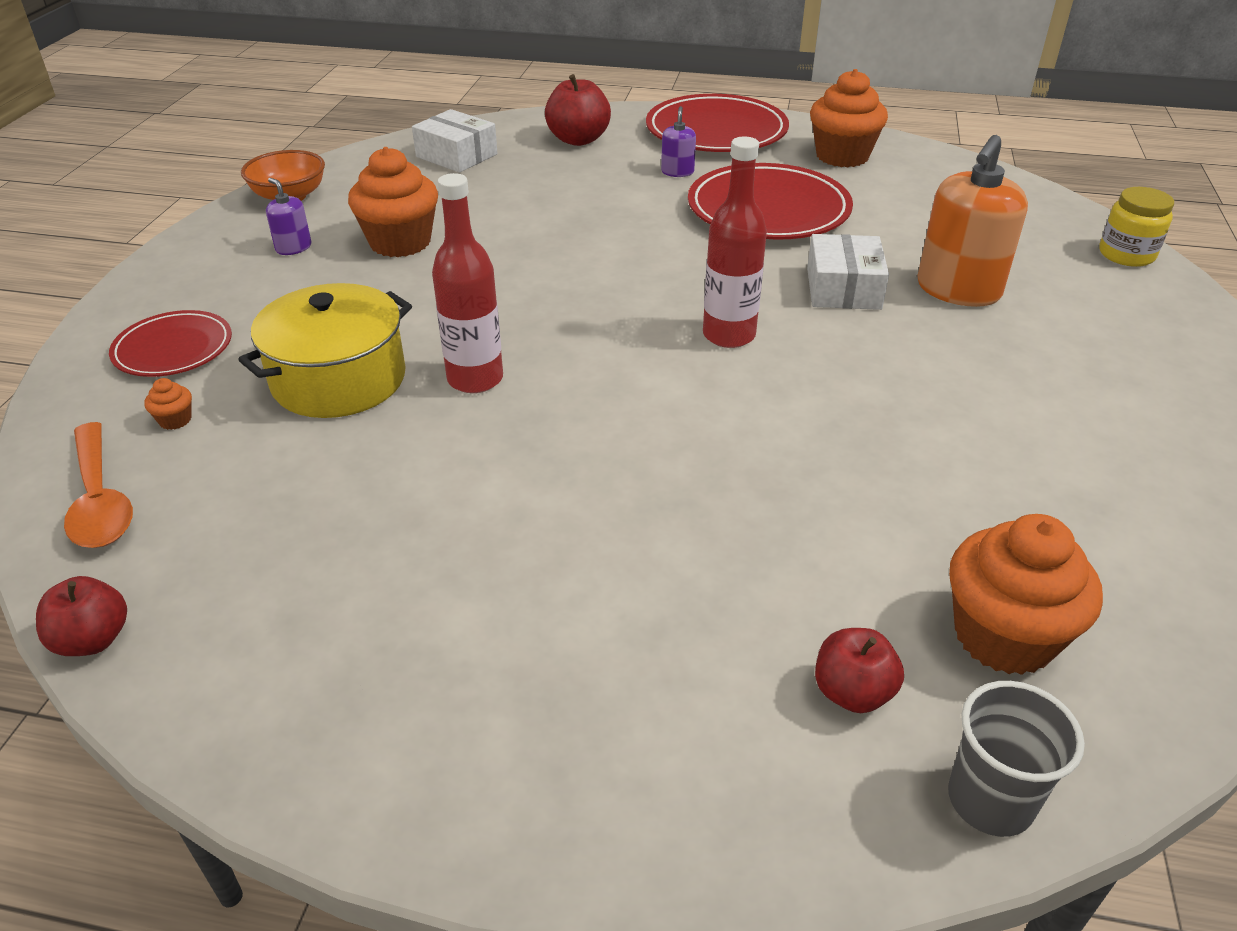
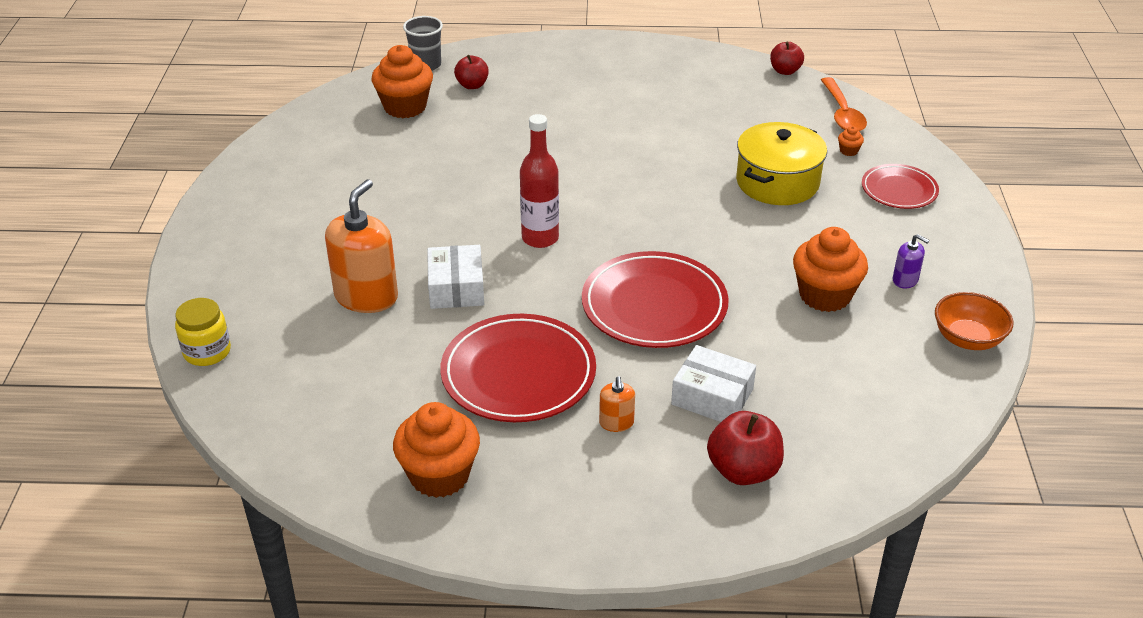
camera: 170 degrees right, 0 degrees up
(100, 500) = (842, 113): orange spoon -> orange spoon turned 150 degrees counterclockwise
(456, 155) = (859, 423): white box -> white box (712, 396)
(475, 379) = (694, 191): red bottle -> none
(677, 172) = (616, 423): purple soap dispenser -> orange soap dispenser
(716, 131) = (587, 510): red plate -> red plate (654, 305)

